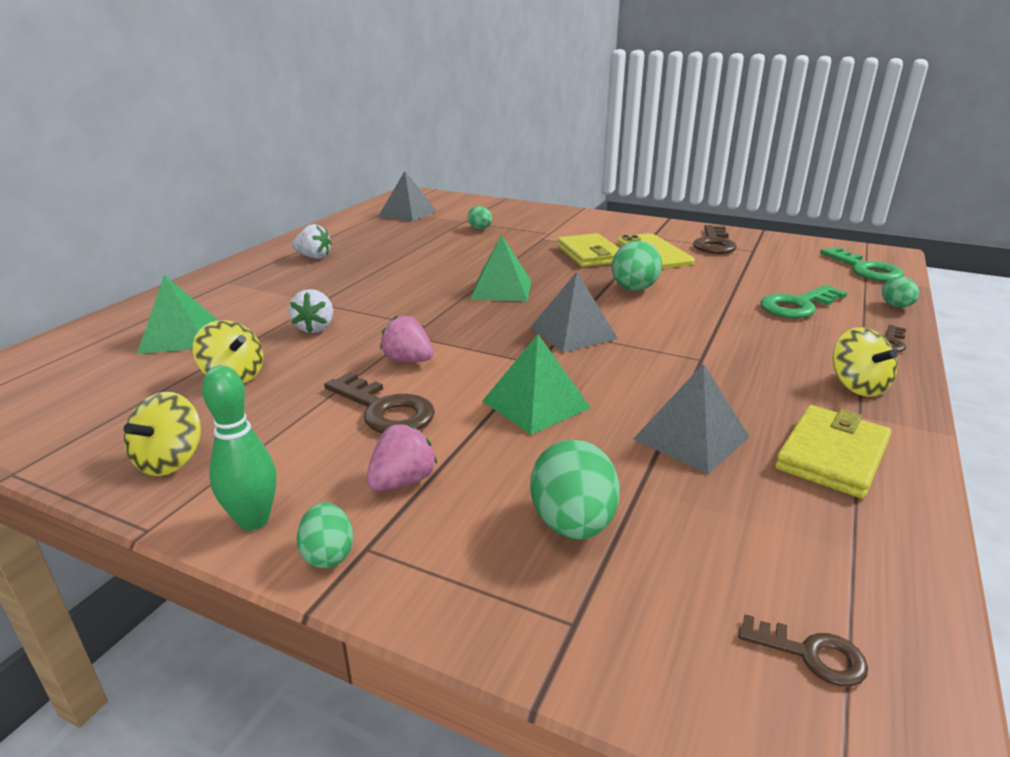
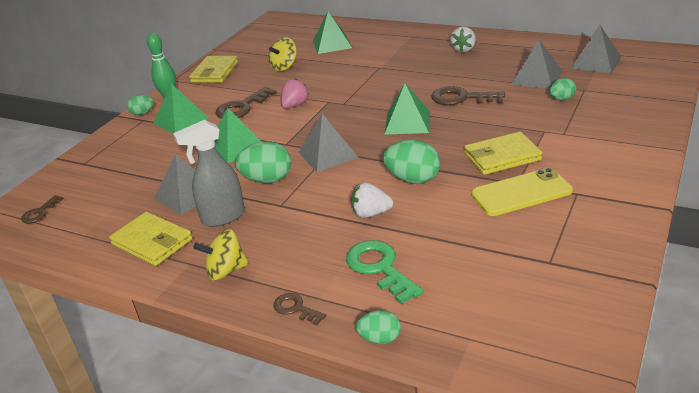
camera: 95 degrees right, 5 degrees up
(170, 460) = (214, 72): yellow spinning top -> yellow wallet
(315, 328) = (340, 73): white strawberry -> white strawberry (371, 214)
(402, 481) = (181, 120): pink strawberry -> green pyramid
(424, 233) = (537, 77): none -> grey pyramid
(572, 524) = (135, 161): green egg -> green egg (267, 180)
(714, 244) = (566, 234): brown key -> brown key (461, 98)
(743, 398) = (223, 217): none -> grey spray bottle
(865, 269) = (500, 345): green key -> none

